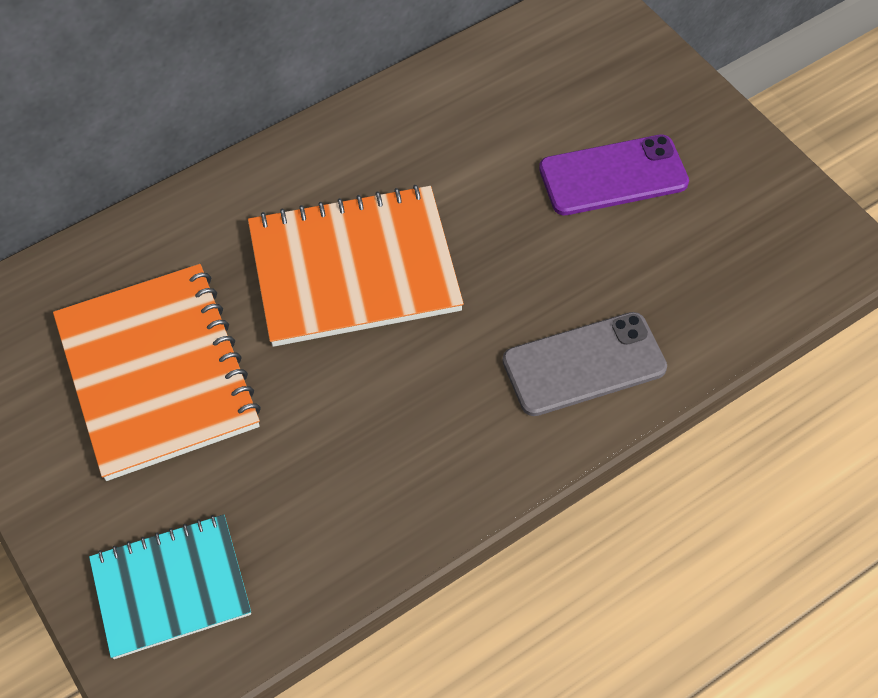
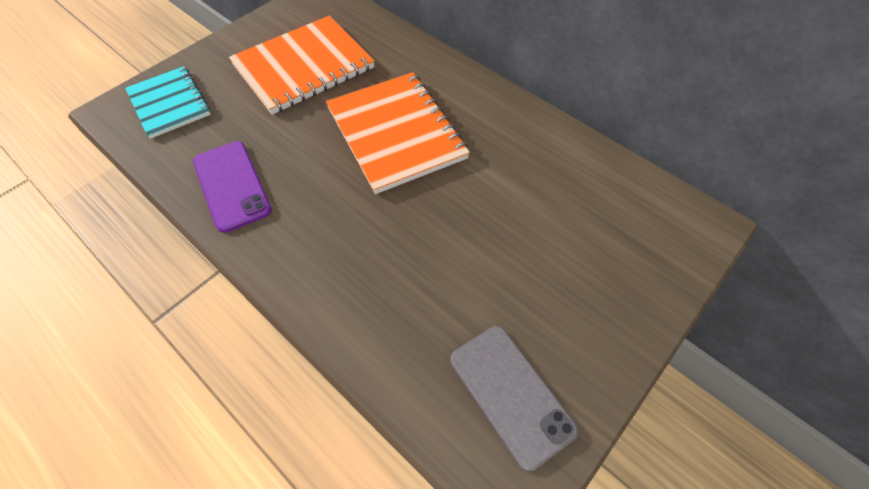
camera: 75 degrees right, 0 degrees up
(584, 364) = (345, 277): grey phone -> grey phone (511, 394)
(613, 176) = (529, 268): purple phone -> purple phone (232, 185)

